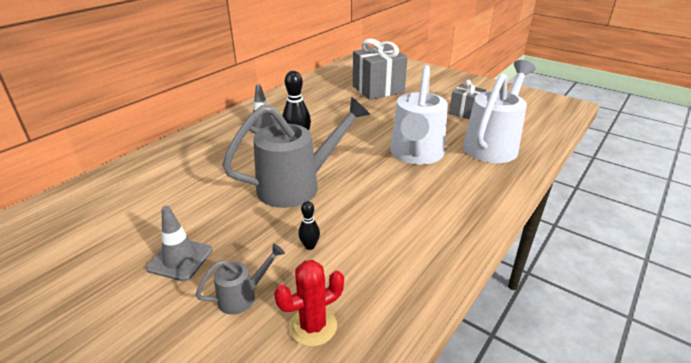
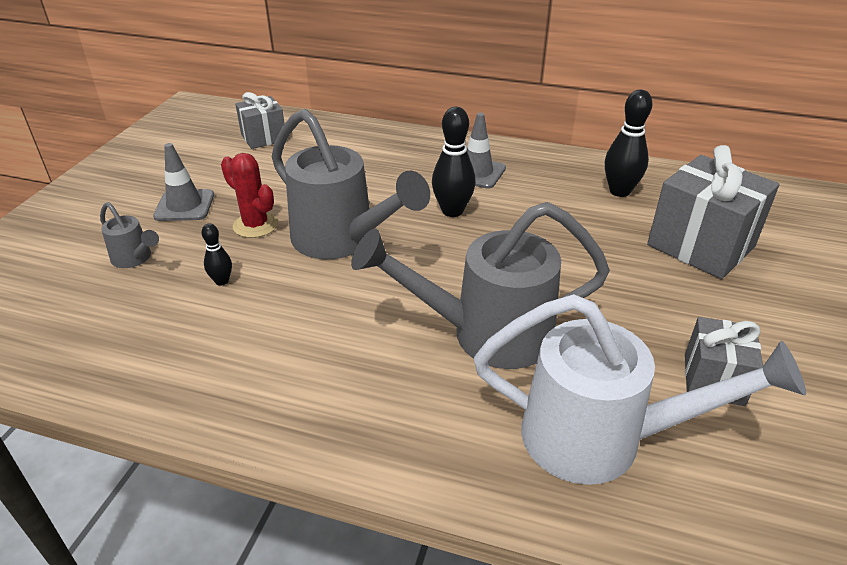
camera: 70 degrees right, 5 degrees up
(108, 202) = (263, 138): none -> grey gift
(313, 326) = (93, 316): red cactus -> red cactus (255, 225)
(319, 93) = (619, 191): none -> black bowling pin
(415, 155) = (487, 334): white watering can -> grey watering can

